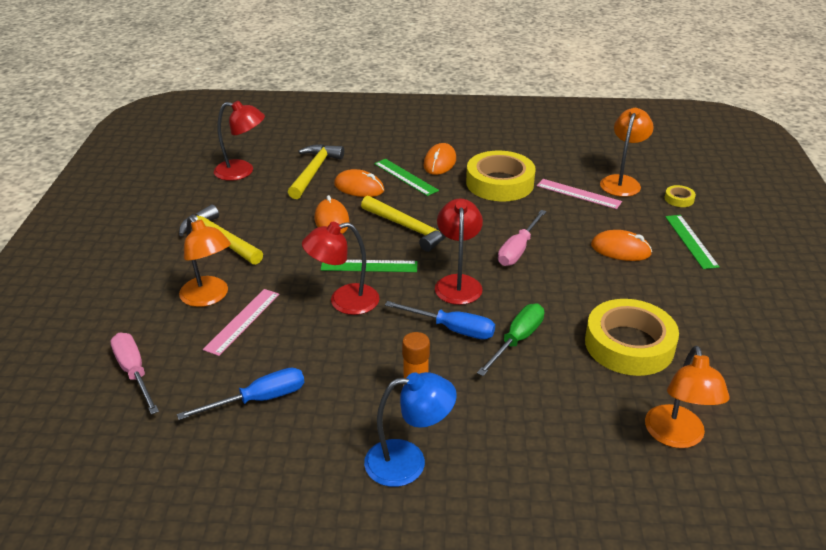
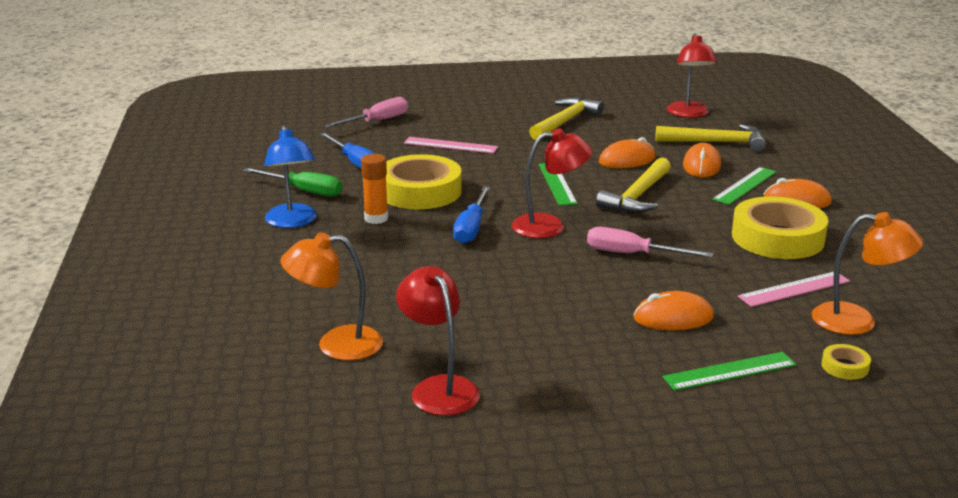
camera: 80 degrees right, 10 degrees down
(209, 297) = (478, 130): orange lamp -> none
(344, 301) = (494, 179): red lamp -> red lamp (439, 388)
(517, 340) = (464, 259): green screwdriver -> green screwdriver (304, 191)
(578, 194) = (794, 289): pink ruler -> pink ruler turned 45 degrees clockwise
(620, 250) = (673, 318): orange mouse -> orange mouse turned 75 degrees clockwise
(629, 345) = (478, 321): yellow tape -> yellow tape (419, 191)

